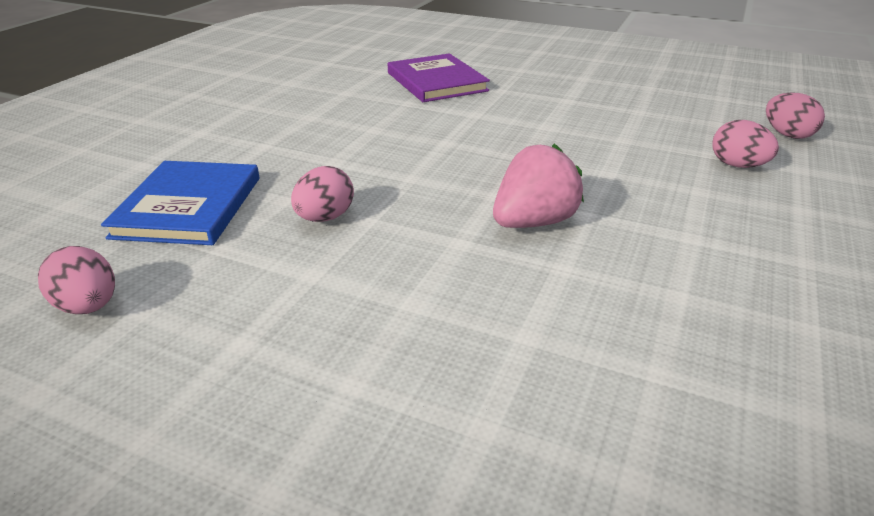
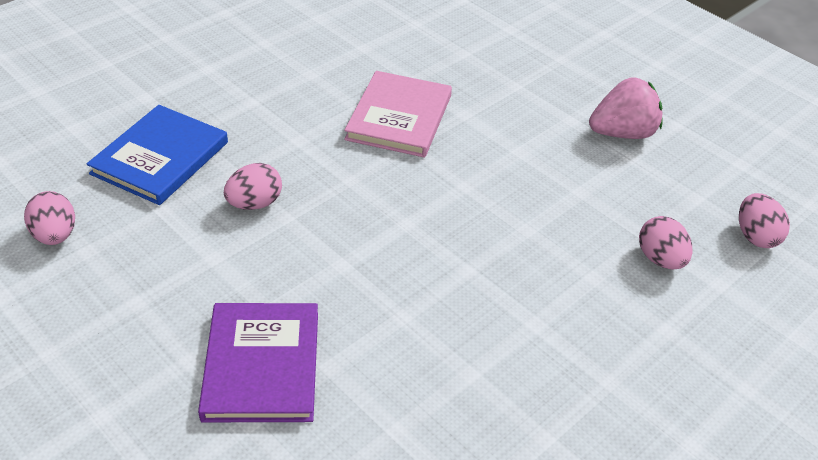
camera: 20 degrees right, 10 degrees up
(419, 127) = (399, 117): none -> pink book
(436, 82) = (460, 55): purple book -> purple book (262, 365)
(533, 222) = (416, 263): pink strawberry -> pink strawberry (622, 133)

